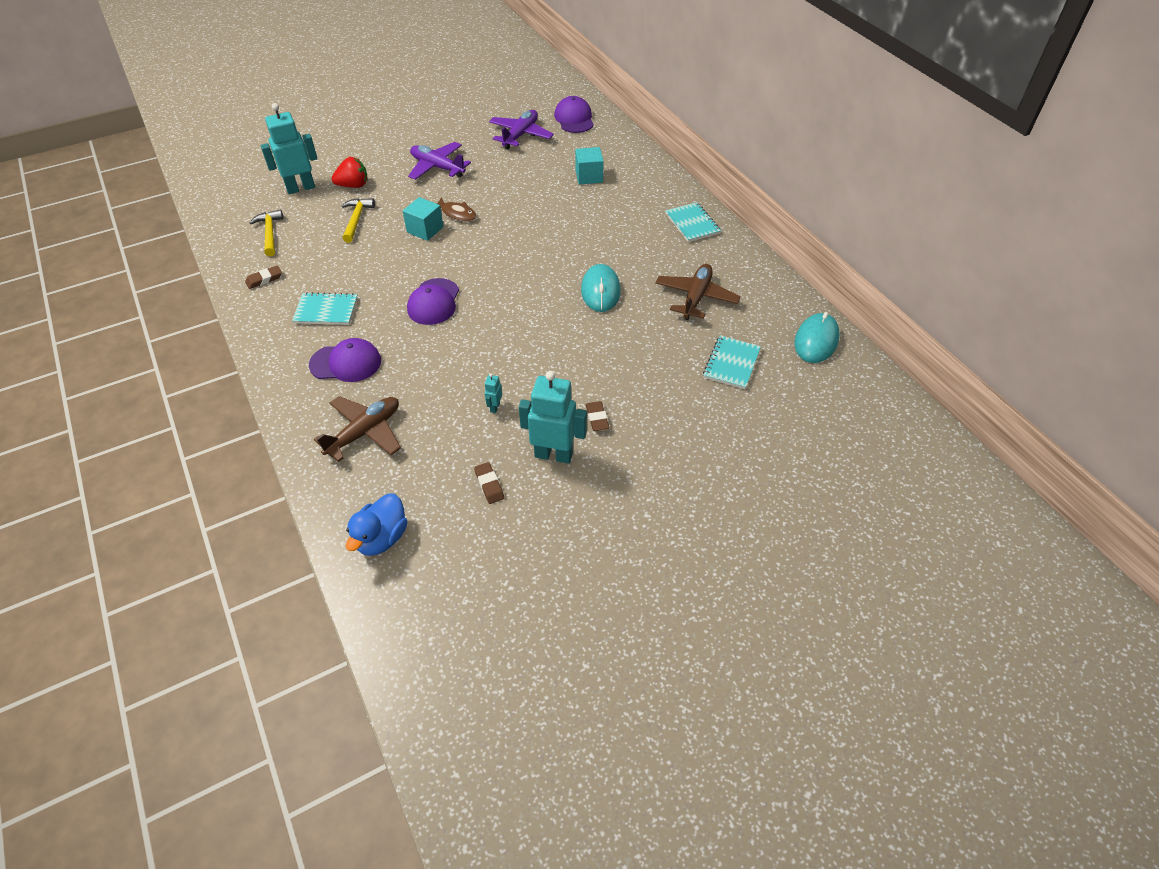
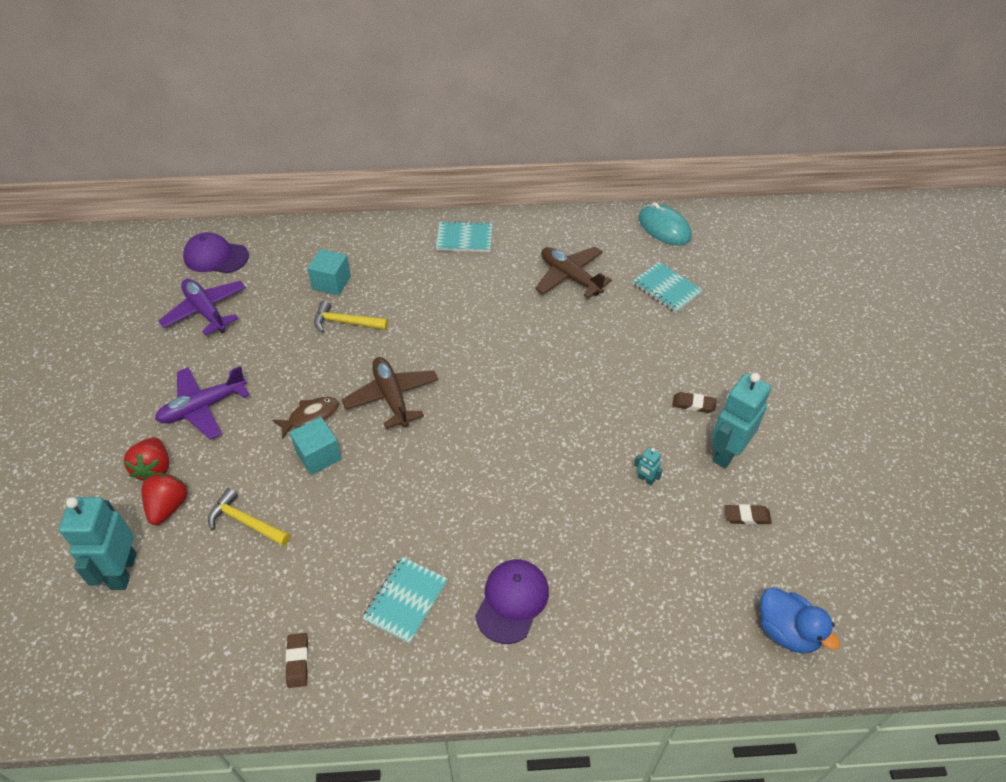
camera: 65 degrees left, 0 degrees up
(270, 233) = (199, 633): yellow hammer -> yellow hammer (346, 322)
(365, 432) = (633, 609): brown plane -> brown plane (392, 397)
(379, 168) = (154, 468): none -> red strawberry
(433, 302) = (455, 485): purple cap -> none
(600, 291) = (521, 339): turquoise mouse -> none

